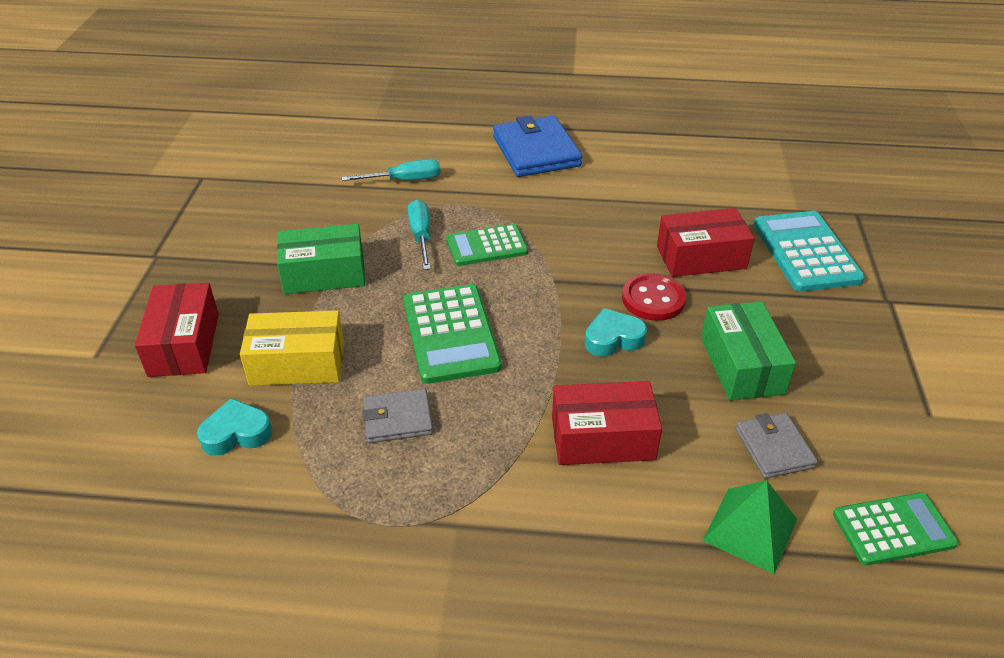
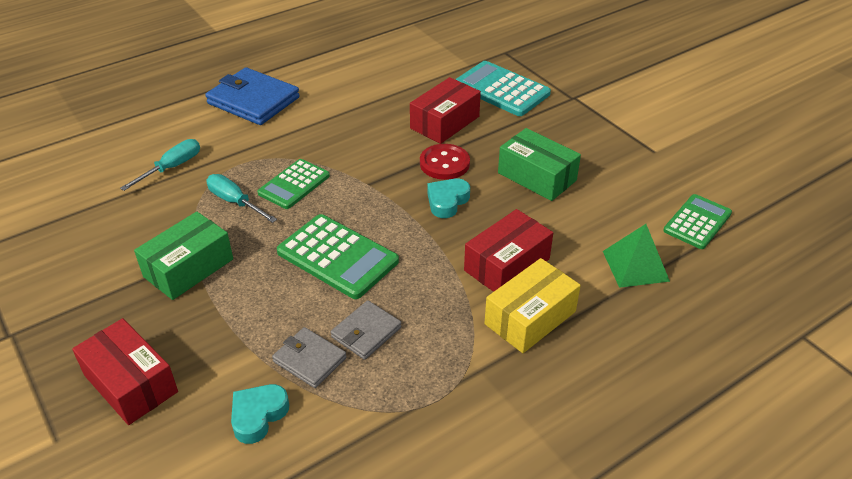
camera: 40 degrees left, 0 degrees up
(297, 363) = (246, 341): yellow box -> yellow box (530, 318)
(774, 448) = (601, 214): grey wallet -> grey wallet (309, 360)

